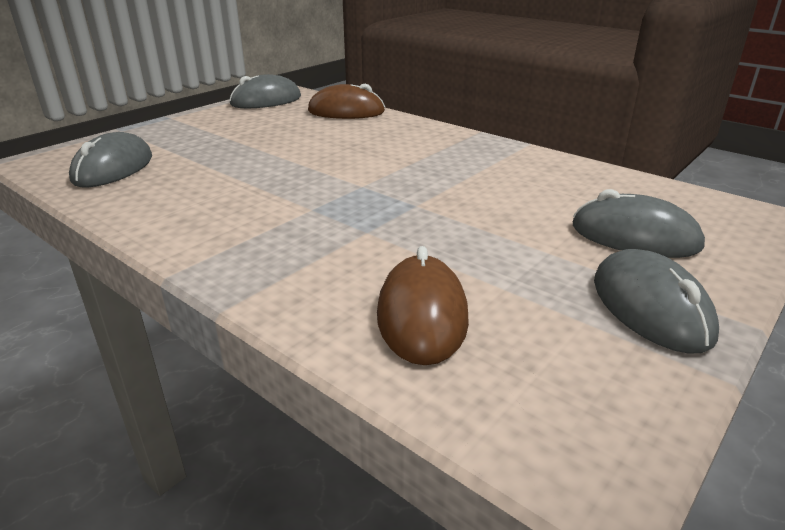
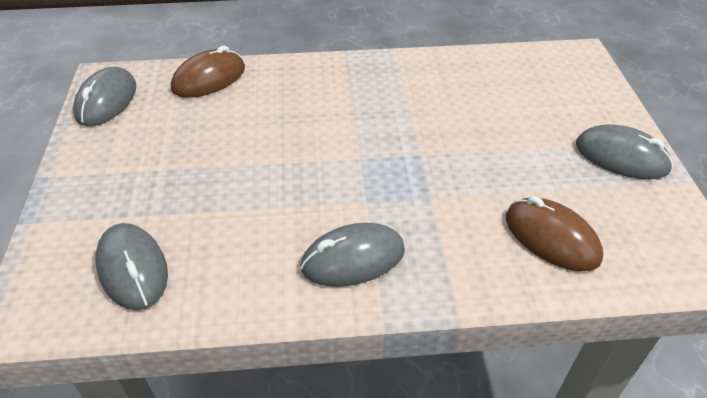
camera: 45 degrees left, 15 degrees up
(634, 237) = (555, 107): grey mouse -> grey mouse (353, 259)

